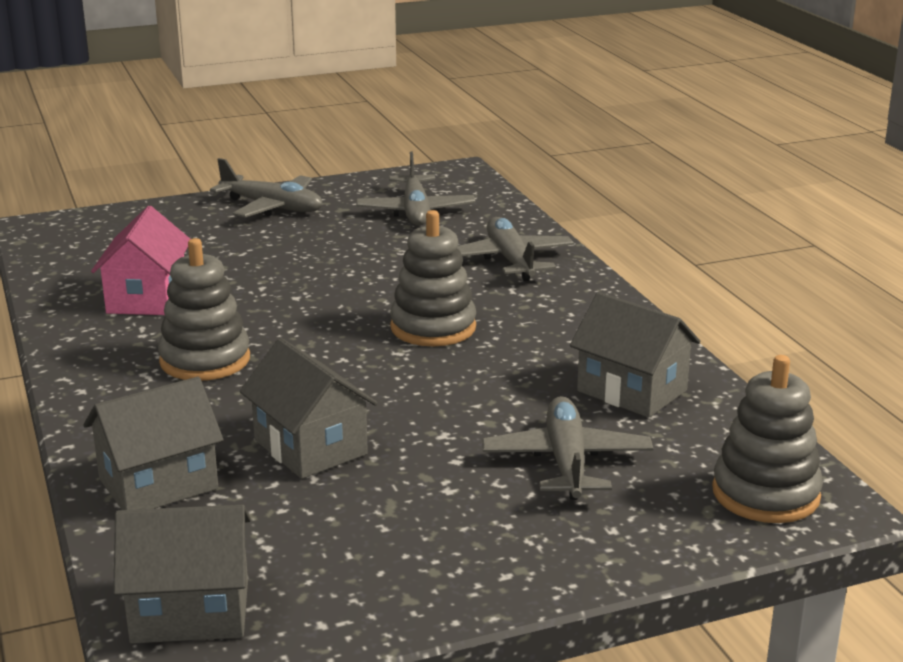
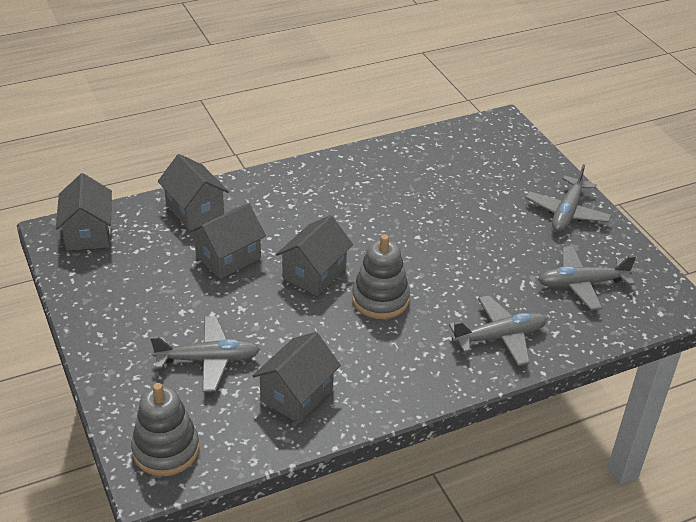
camera: 85 degrees right, 15 degrees up
(147, 298) = (405, 178): pink house -> none
(205, 360) = (327, 209): grey stacking toy -> none
(366, 373) = (314, 273): none -> grey house

